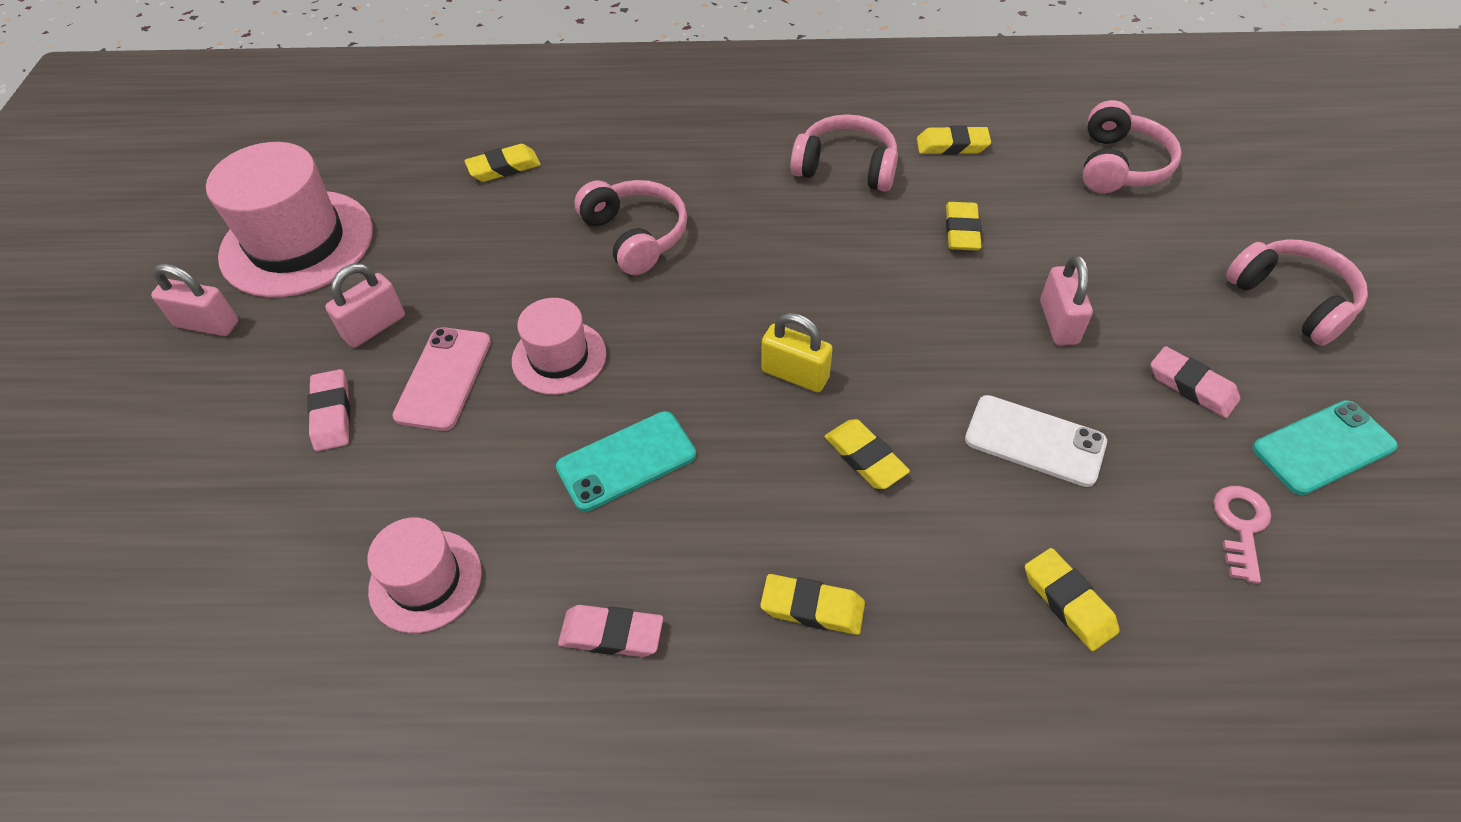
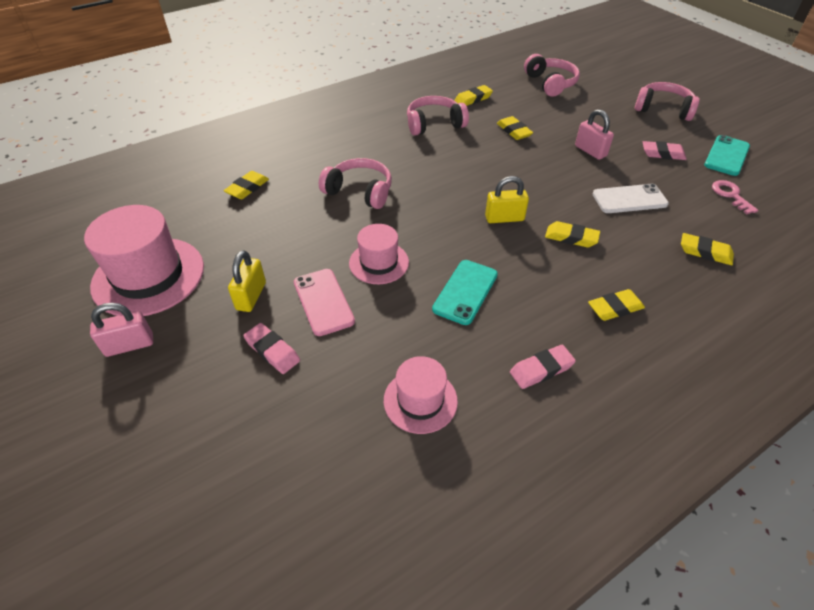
camera: 35 degrees left, 5 degrees down
(374, 327) = (251, 296): pink padlock -> yellow padlock

